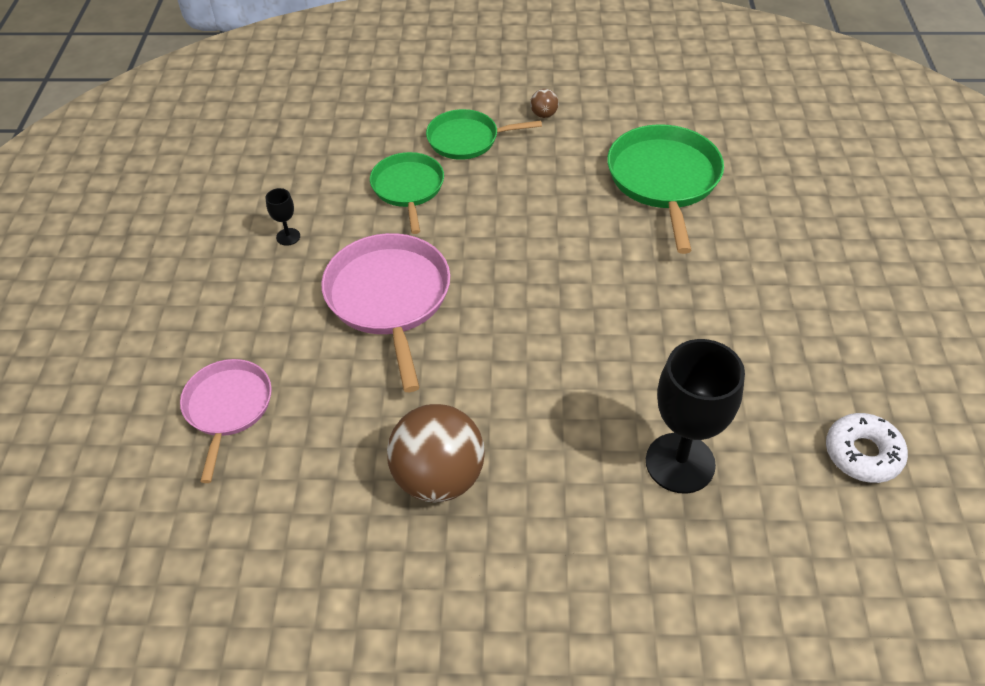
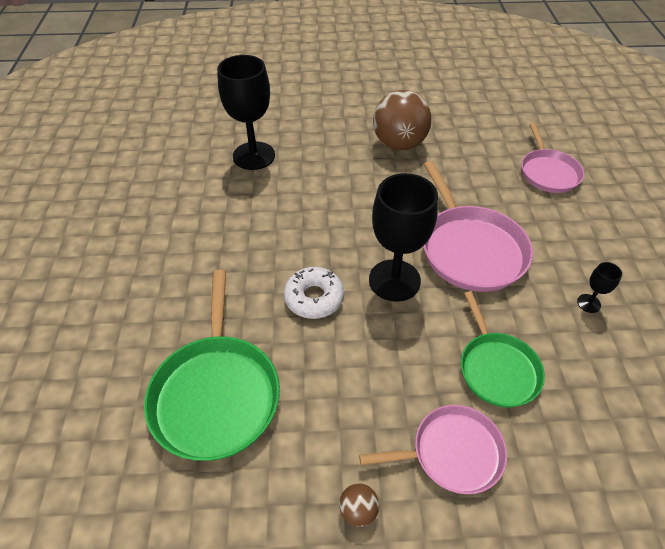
camera: 175 degrees right, 0 degrees up
(467, 139) = (452, 453): green pan -> pink pan
(487, 267) = (394, 280): none -> black goblet
(862, 454) = (139, 164): white donut -> white donut (314, 298)

